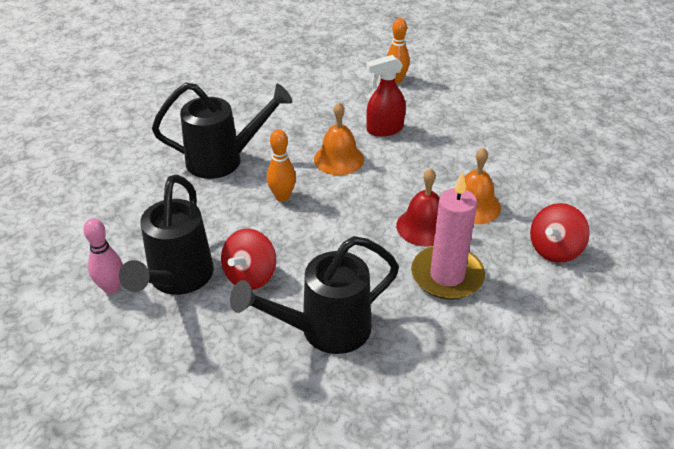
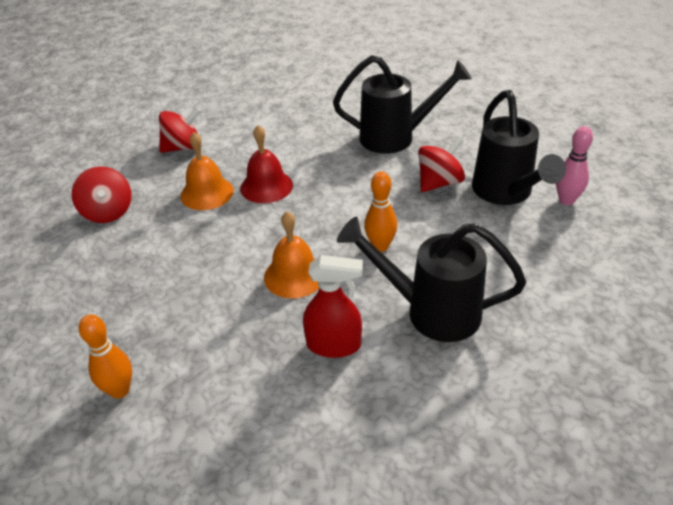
camera: 155 degrees left, 0 degrees up
(176, 280) = (506, 193): black watering can -> black watering can turned 135 degrees clockwise
(384, 129) = (212, 302): red spray bottle -> red spray bottle (334, 345)
(447, 275) = (281, 149): pink candle -> none
(539, 167) = (108, 212): none -> red spinning top

